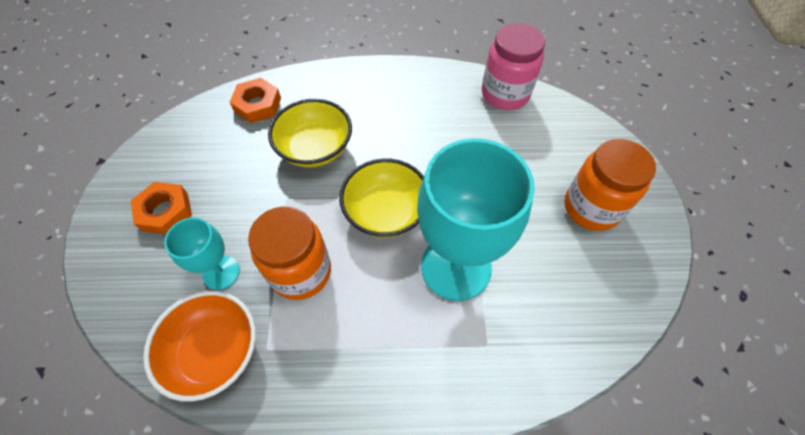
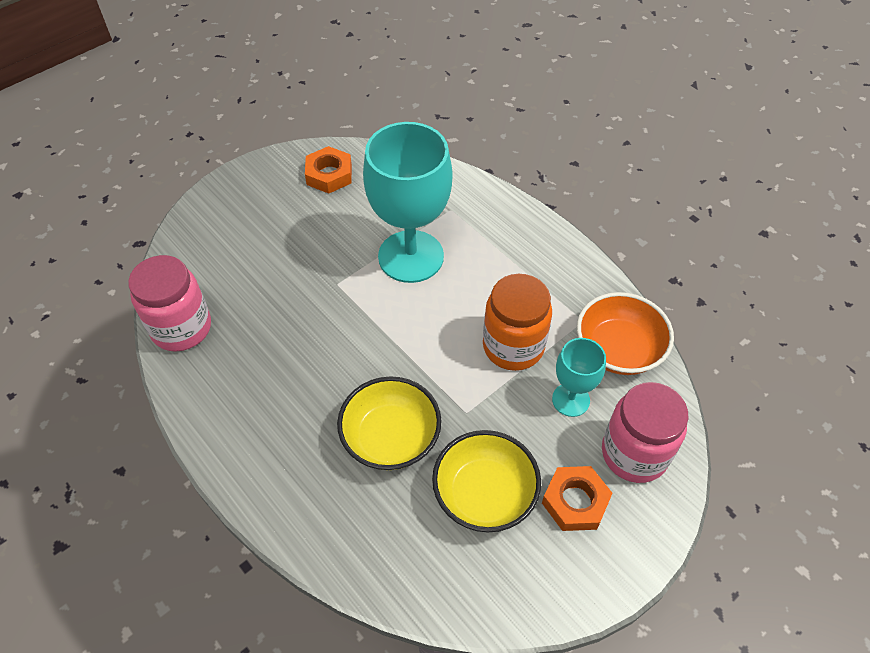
camera: 130 degrees left, 5 degrees down
(143, 276) = (634, 453): none -> pink jar
(257, 105) = (384, 548): orange nut -> orange nut (329, 175)
(386, 211) = (406, 330): yellow bowl -> yellow bowl (484, 494)
(591, 208) = (279, 207): orange jar -> none

